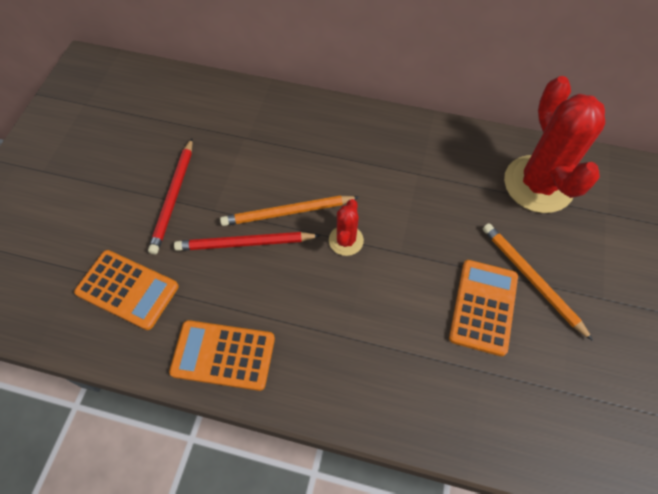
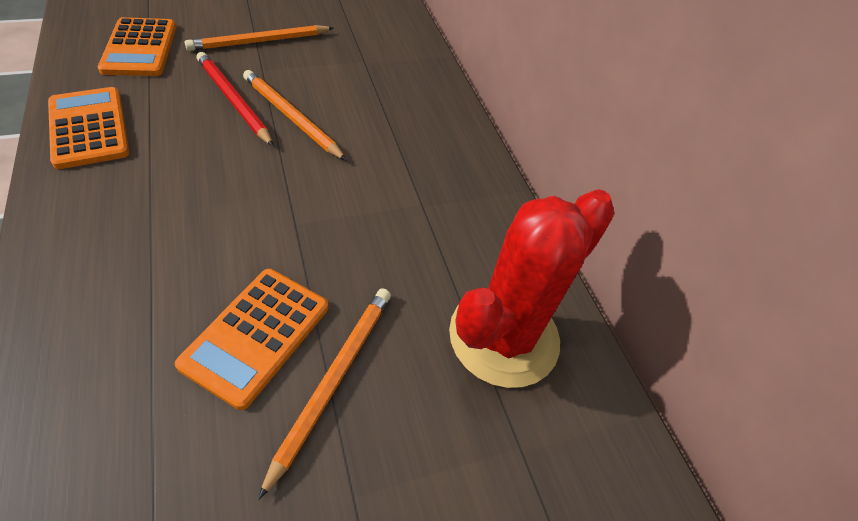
camera: 50 degrees right, 10 degrees down
(174, 197) = (260, 42): red pencil -> orange pencil
(346, 240) = (283, 172): red cactus -> none
(483, 307) = (256, 335): orange calculator -> orange calculator turned 135 degrees clockwise

